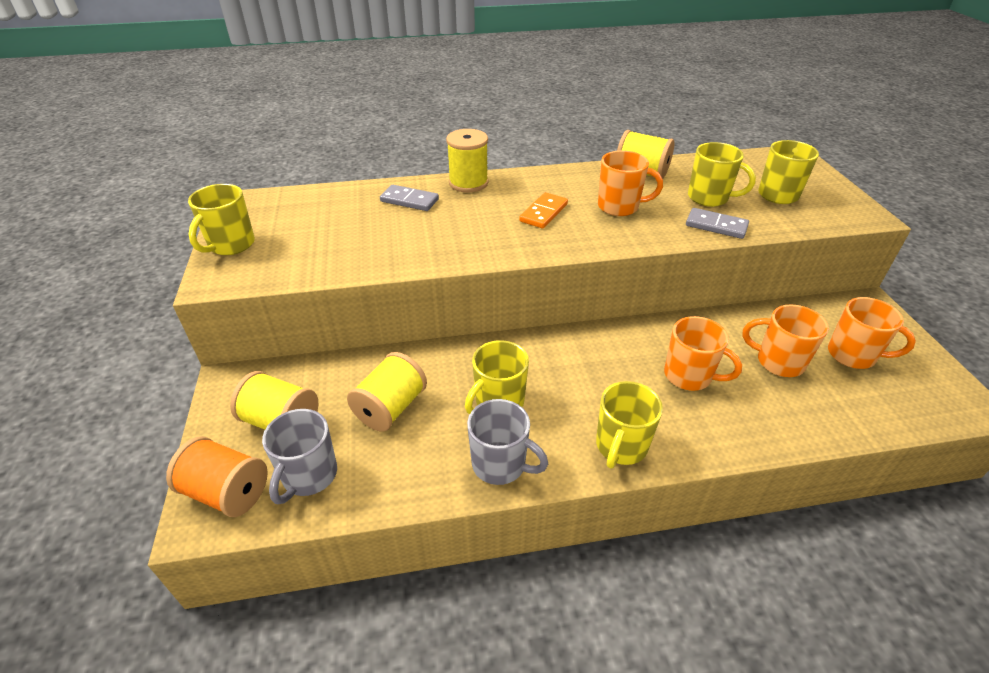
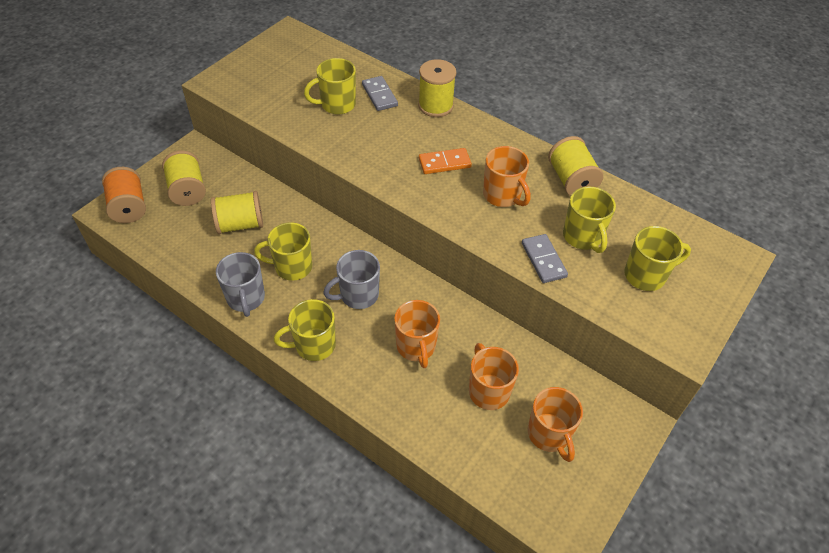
camera: 45 degrees right, 10 degrees up
(231, 245) = (248, 63): yellow mug -> yellow mug (337, 105)
(309, 476) = (165, 228): grey mug -> grey mug (358, 295)

